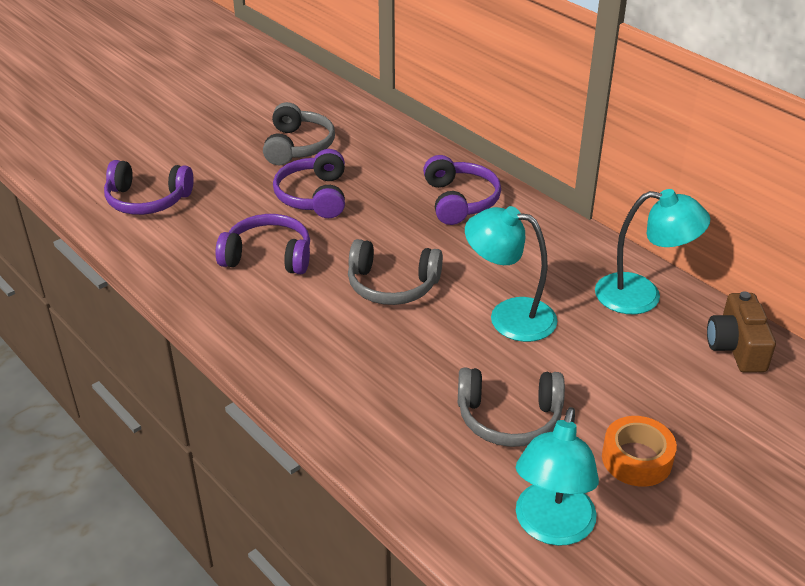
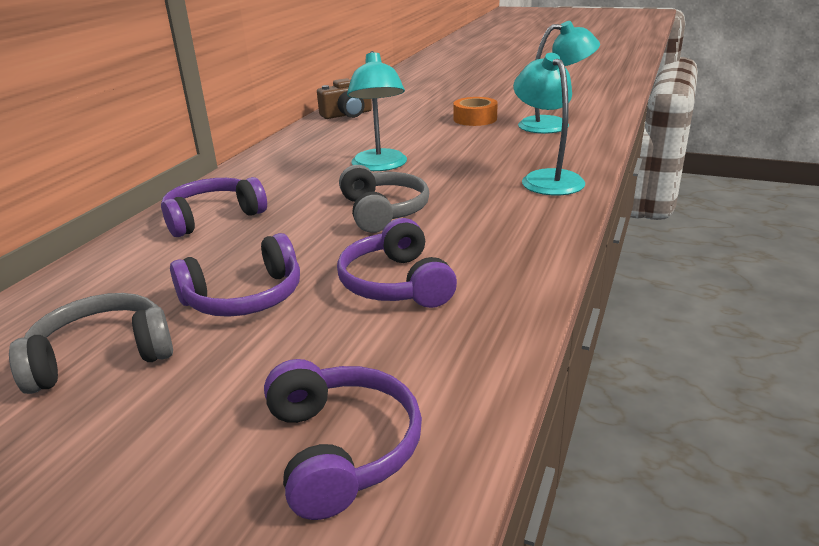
camera: 115 degrees left, 10 degrees down
(509, 418) = (486, 147): grey headphones -> none
(642, 295) = (314, 139): turquoise lamp -> turquoise lamp (546, 178)

